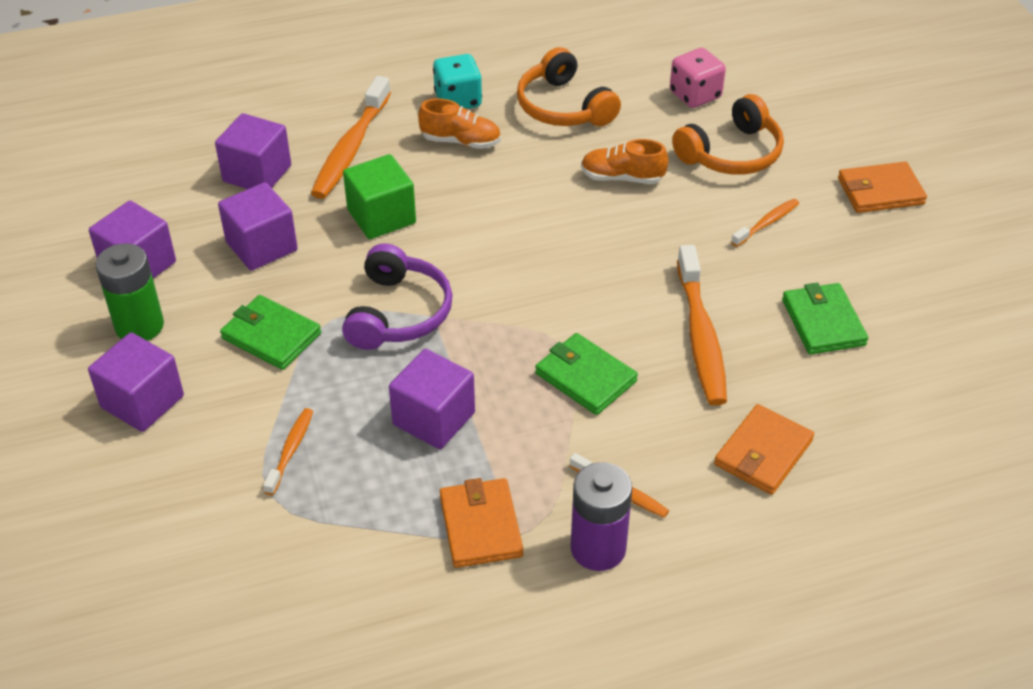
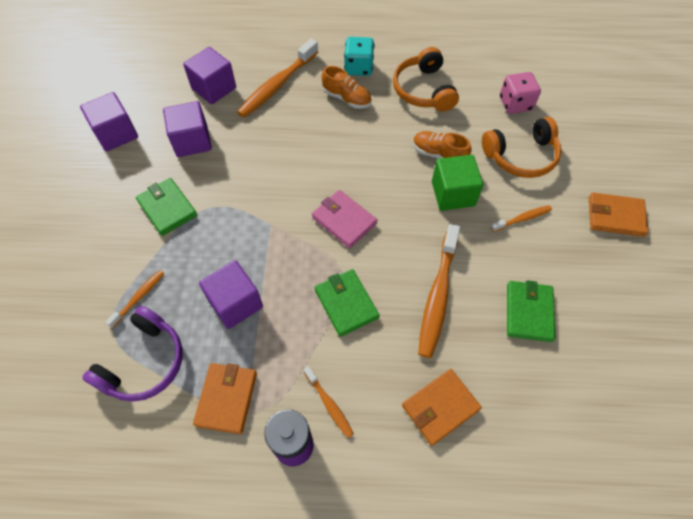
camera: 20 degrees right, 15 degrees up
(139, 326) = (96, 177): green battery -> none
(142, 402) = (72, 232): purple cube -> none
(381, 216) = (273, 140): green cube -> green cube (453, 194)
(398, 313) = (250, 215): purple headphones -> purple headphones (144, 362)
(533, 285) = (344, 220): none -> pink wallet

